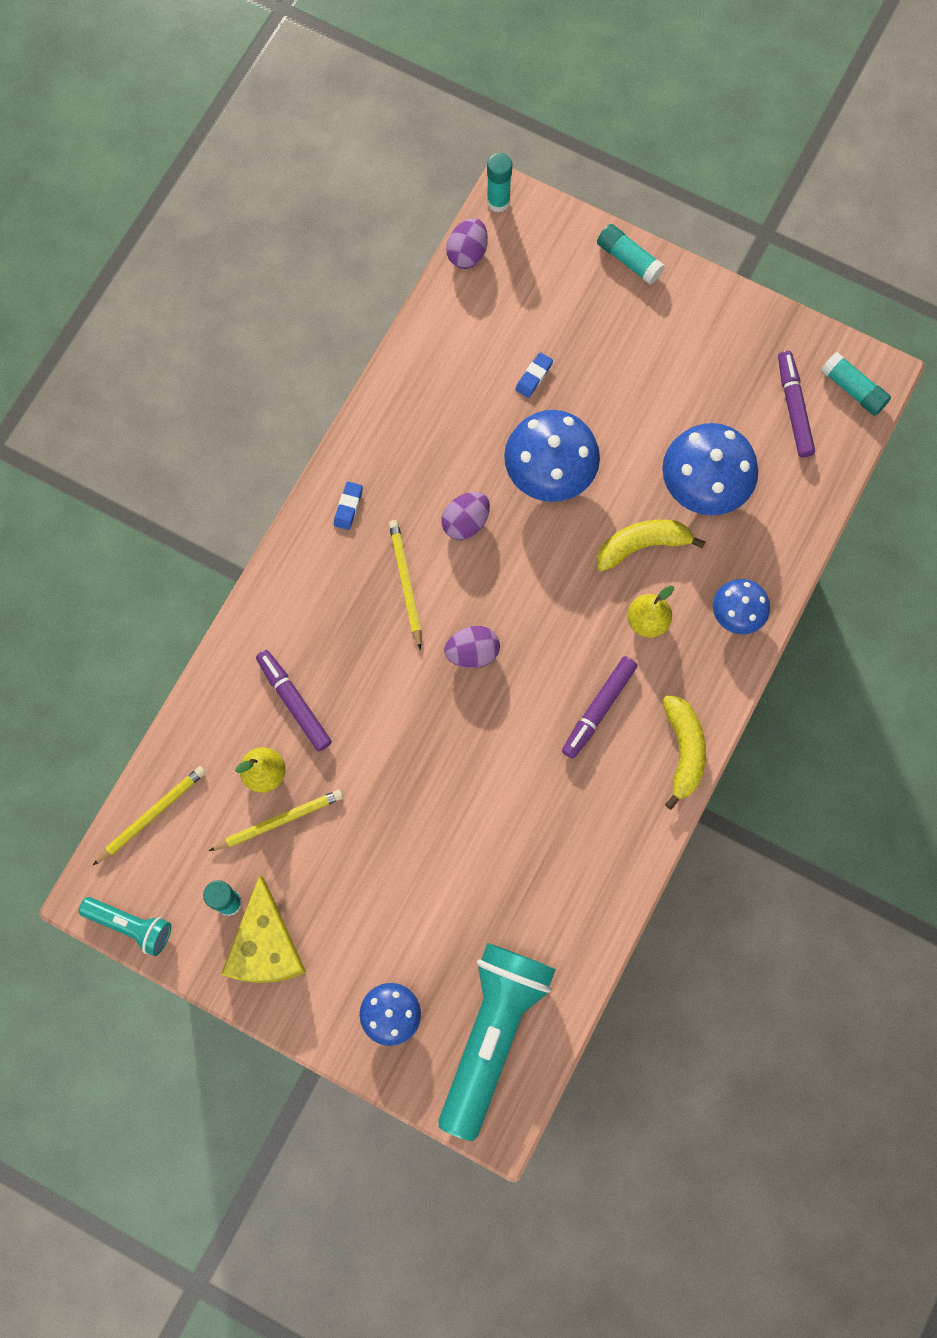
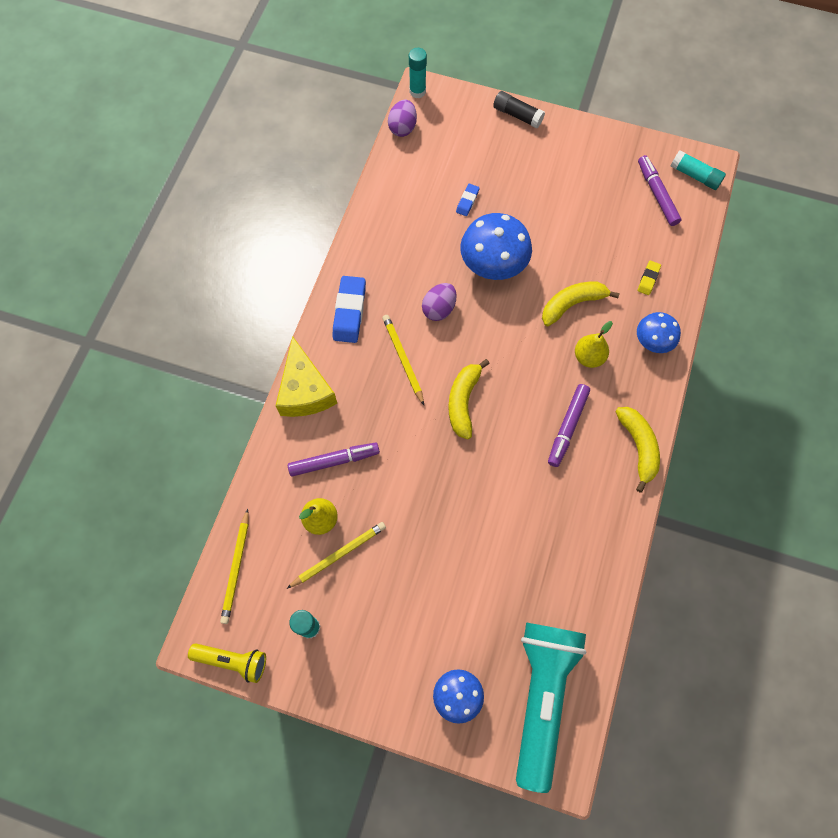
camera: 10 degrees left, 5 degrees down
(131, 925) = (233, 660): turquoise flashlight -> yellow flashlight
(152, 815) = (236, 568): yellow pencil -> yellow pencil turned 150 degrees clockwise
(266, 945) = (345, 657): yellow cheese -> yellow cheese (305, 390)
(294, 702) = (334, 461): purple marker -> purple marker turned 120 degrees clockwise
(348, 507) = (349, 311): blue eraser -> blue eraser, size x1.90
(472, 653) = (463, 401): purple egg -> yellow banana
(629, 260) = (517, 115): turquoise glue stick -> black glue stick
(704, 485) = (606, 256): blue mushroom -> none
(752, 527) = (648, 279): none -> yellow eraser

